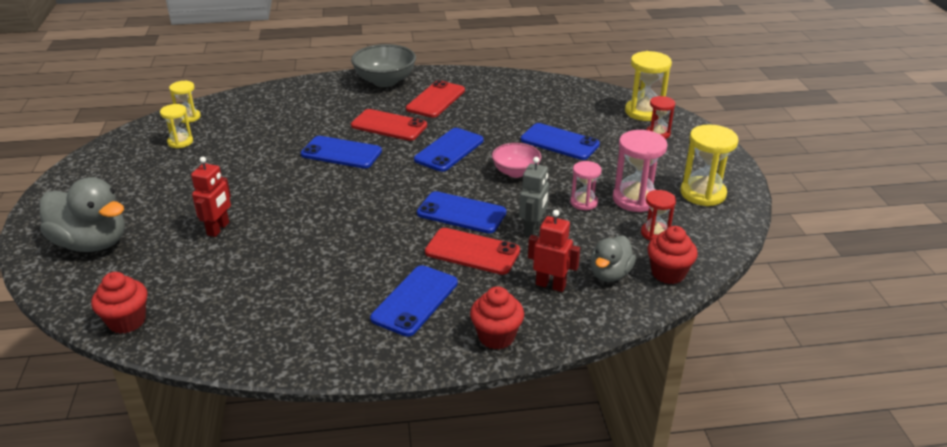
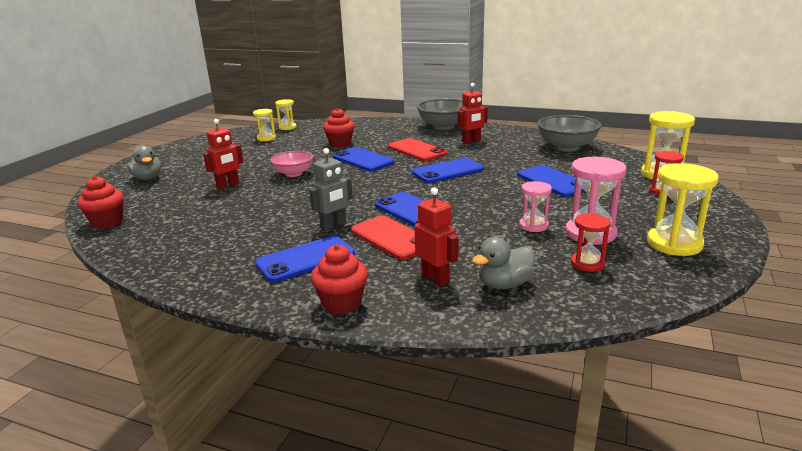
camera: 30 degrees right, 10 degrees down
(92, 243) = (147, 178): grey duck -> grey duck, size x0.59
(436, 100) = (471, 141): red phone -> red robot
(515, 172) = (490, 194): pink bowl -> pink bowl (293, 173)
(532, 229) = (463, 234): grey robot -> grey robot (333, 226)
(537, 91) = (566, 147): none -> grey bowl
(668, 273) = (570, 299): red cupcake -> red cupcake (340, 144)

